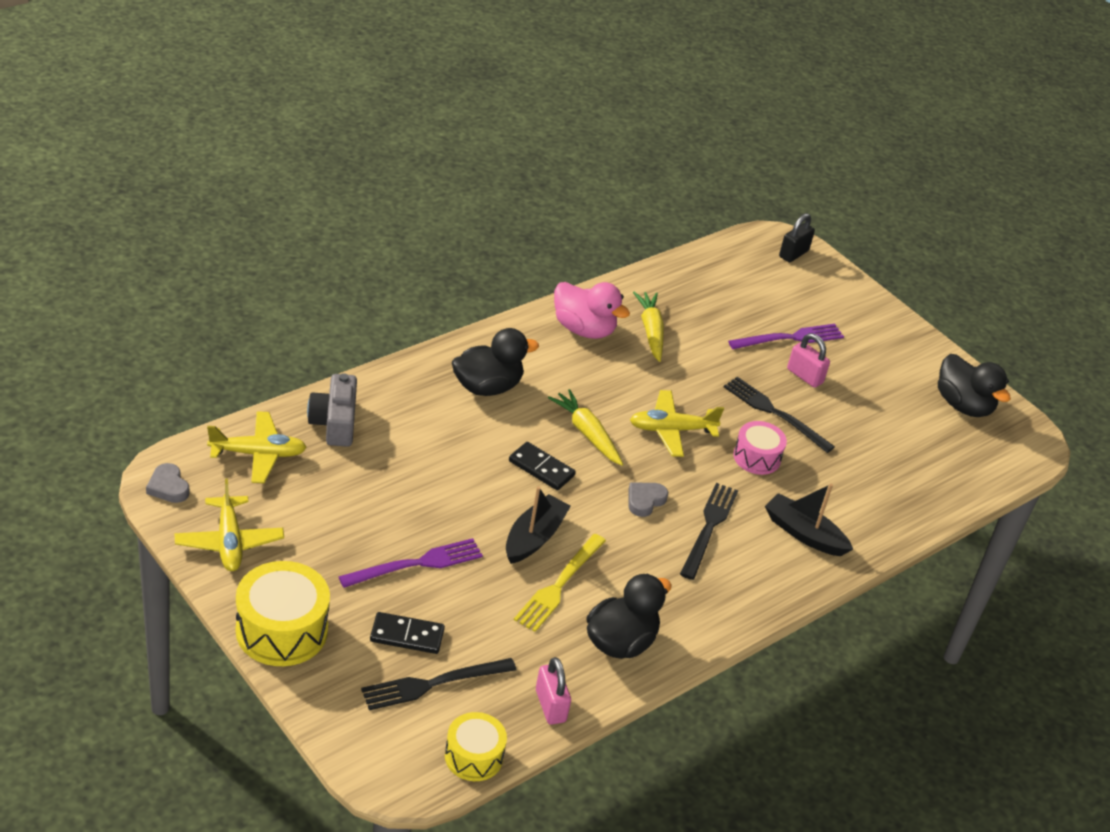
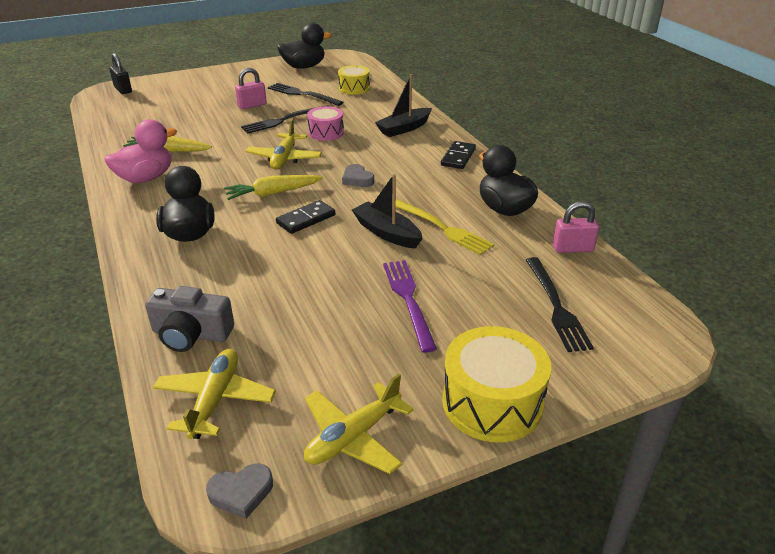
camera: 70 degrees left, 5 degrees down
(229, 542) = (353, 437): yellow plane -> yellow plane turned 135 degrees clockwise
(407, 635) = (499, 315): black domino -> black domino (458, 157)
(473, 756) = (634, 293): yellow drum -> yellow drum (354, 88)
(709, 527) = (391, 159): black fork -> black fork (302, 94)
(790, 338) = (211, 104): purple fork -> none

